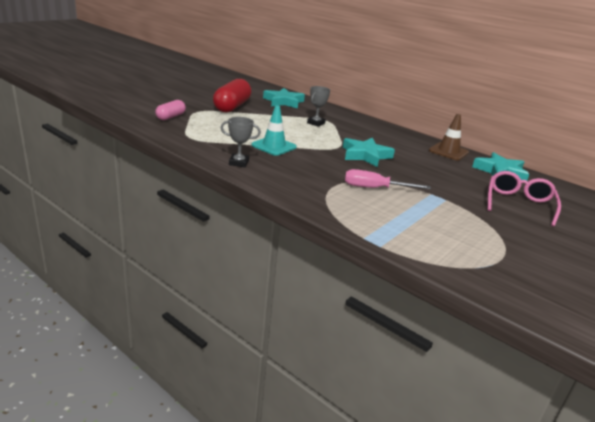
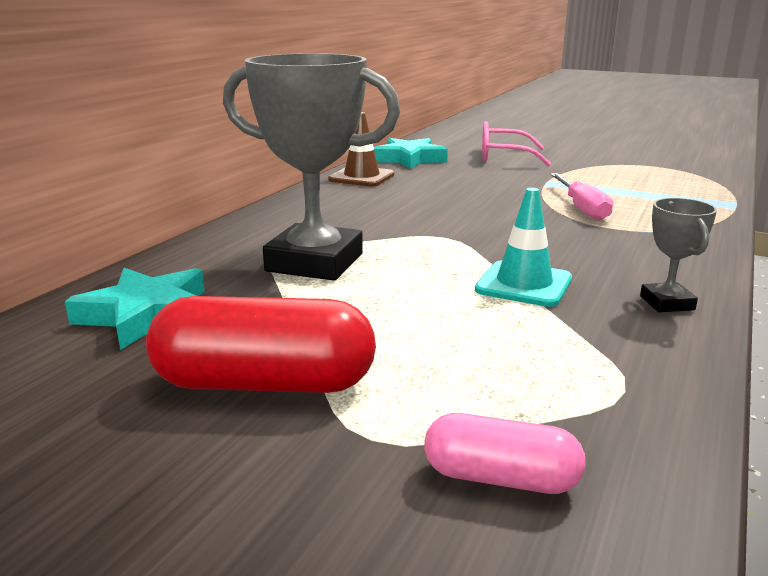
camera: 100 degrees left, 5 degrees down
(316, 123) = (315, 262): grey trophy -> grey trophy, size x2.20
(365, 155) = (456, 217): turquoise star -> none

